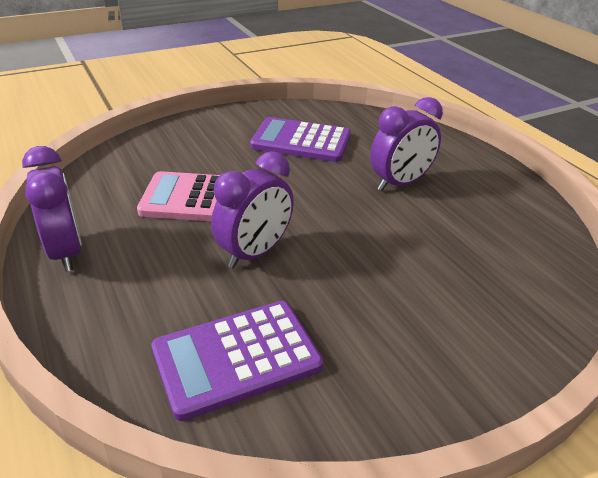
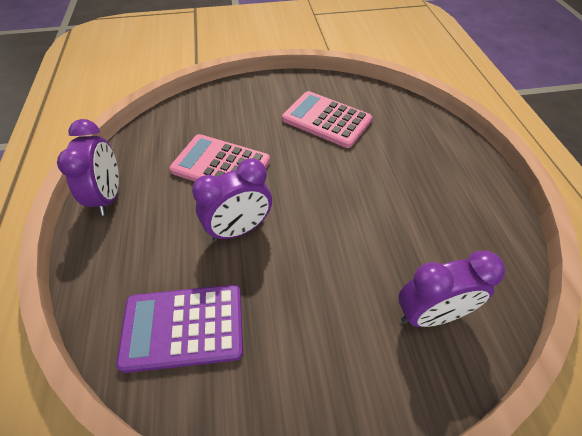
camera: 20 degrees right, 15 degrees up
(301, 141) = (326, 120): purple calculator -> pink calculator
(400, 184) = (391, 182): purple clock -> purple clock (430, 315)

